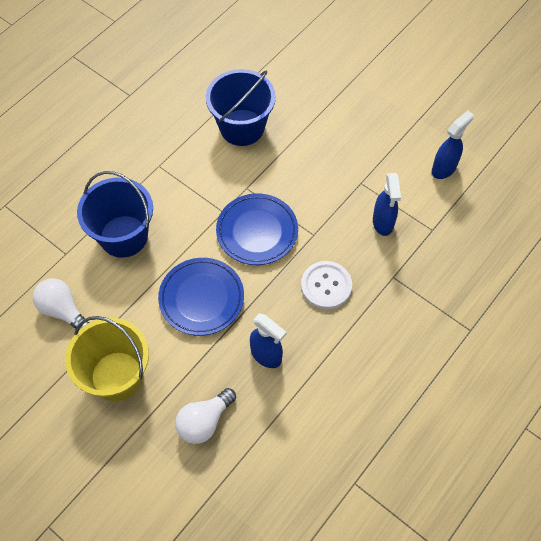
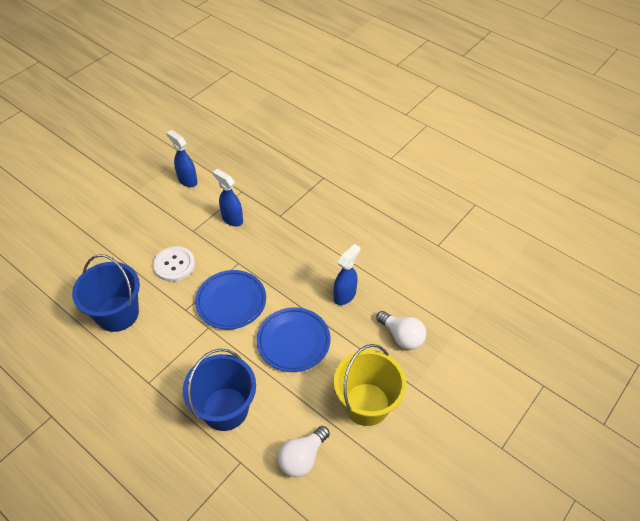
camera: 90 degrees left, 10 degrees down
(326, 286) = (285, 256): white button -> white button (174, 265)
(383, 223) = (232, 219): blue spray bottle -> blue spray bottle turned 135 degrees counterclockwise

